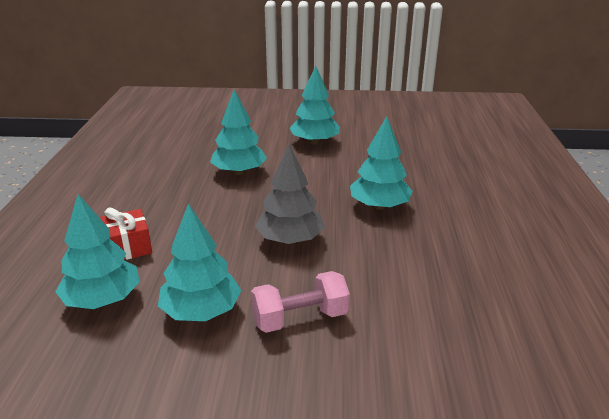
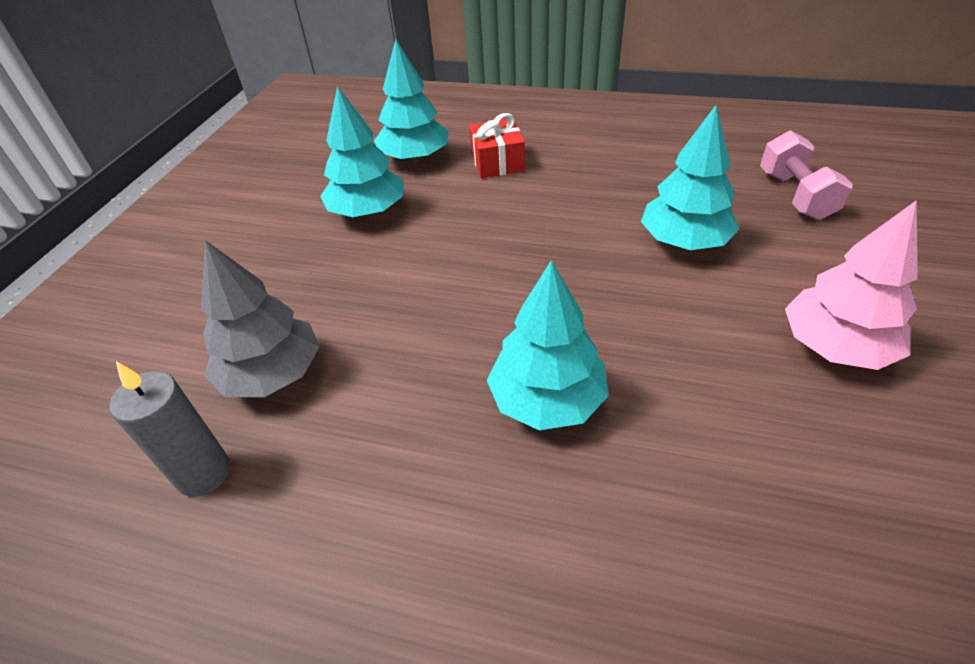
camera: 105 degrees right, 15 degrees up
(290, 240) = (473, 281): grey tree -> grey tree (272, 374)
(300, 318) = (319, 276): pink dumbbell -> pink dumbbell (795, 195)
(314, 142) = (835, 346): turquoise tree -> pink tree
(499, 317) = (204, 473): none -> grey candle

